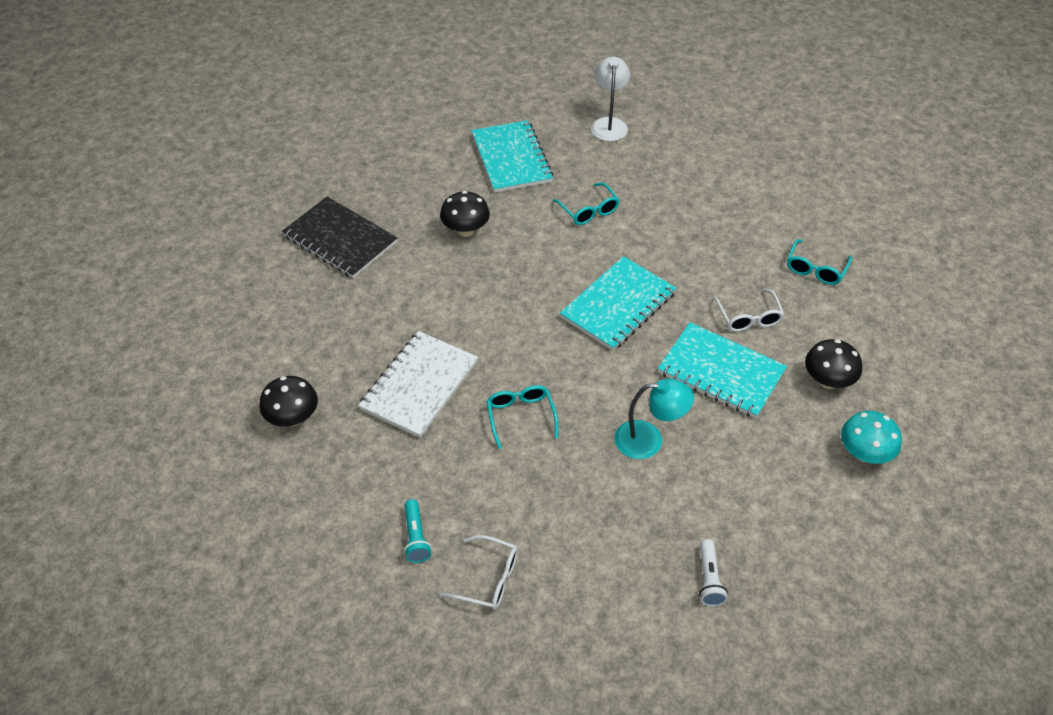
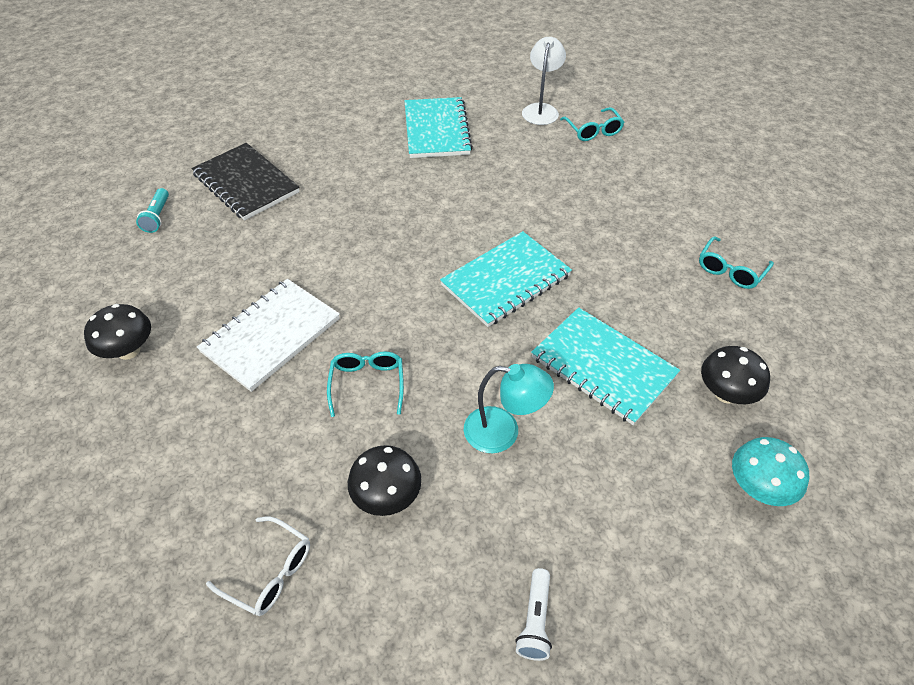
camera: 10 degrees right, 0 degrees up
(416, 537) = (205, 506): turquoise flashlight -> turquoise flashlight (157, 217)
(465, 230) = (371, 189): black mushroom -> black mushroom (387, 496)
(588, 210) = (500, 185): turquoise glasses -> turquoise glasses (593, 130)
(748, 317) = (646, 311): white glasses -> none

